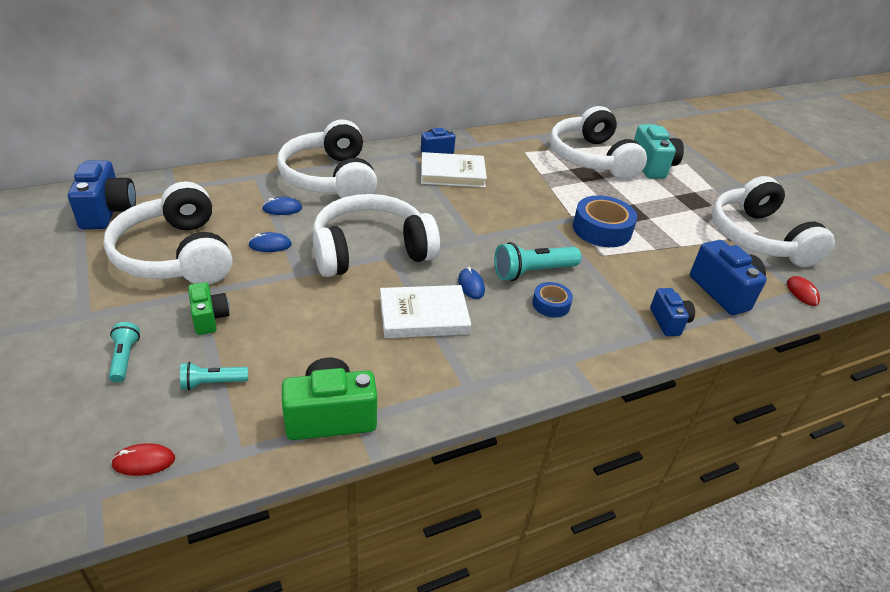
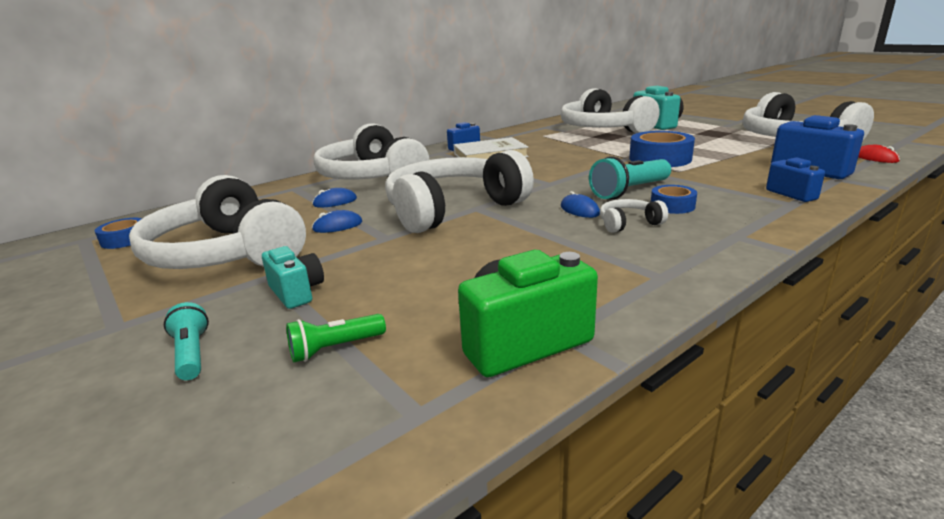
camera: 10 degrees left, 15 degrees down
(108, 212) = (125, 239): blue camera -> blue tape
(144, 462) = (271, 465): red mouse -> none
(209, 318) = (297, 292): green camera -> turquoise camera
(212, 383) = (335, 348): turquoise flashlight -> green flashlight
(423, 315) = (552, 238): white book -> none
(496, 316) = (628, 223): none -> white headphones

